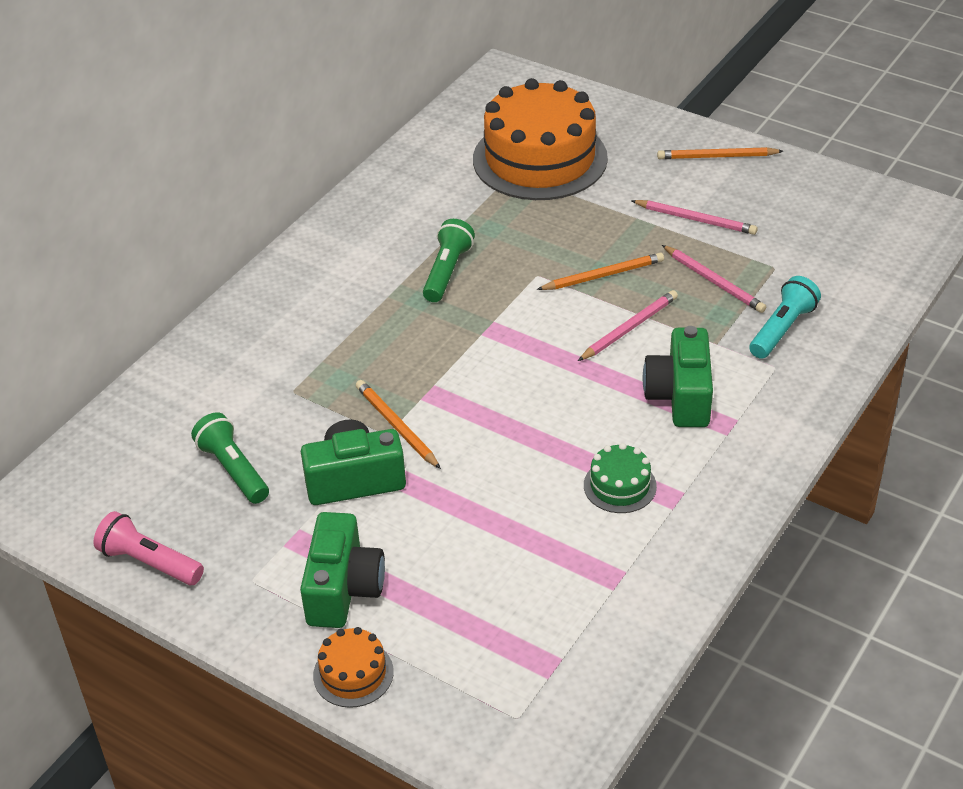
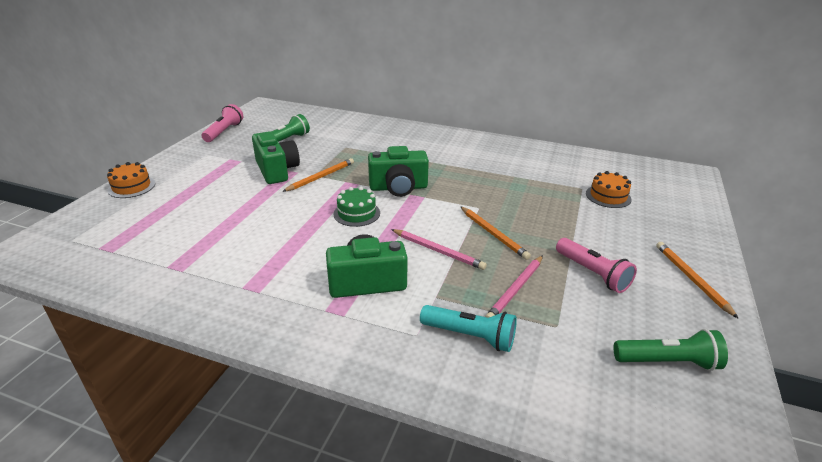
camera: 75 degrees right, 10 degrees down
(343, 589) = (194, 177): green camera -> green camera (398, 188)
(447, 272) = (465, 177): green flashlight -> green flashlight (667, 362)
(540, 159) = (608, 196): orange cake -> orange cake, size x0.43
(620, 485) = (268, 261): green cake -> green cake (356, 213)
(695, 219) = (592, 273): pink pencil -> pink flashlight

